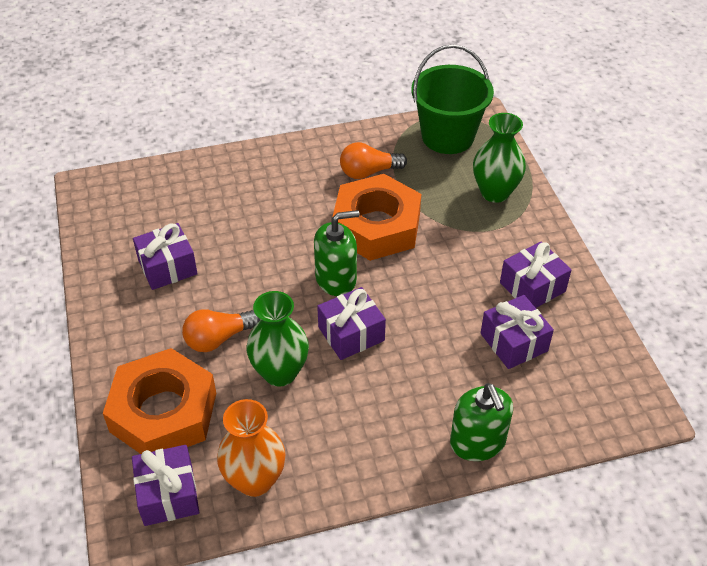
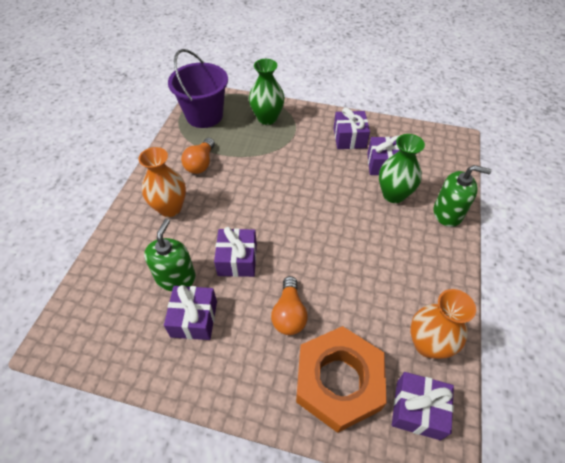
camera: 60 degrees left, 5 degrees up
(280, 372) = (342, 288): green vase -> green vase (393, 195)
(287, 181) = (170, 208): none -> orange vase
(336, 279) = (281, 221): green soap dispenser -> green soap dispenser (175, 277)
(351, 334) = (332, 235): purple gift -> purple gift (237, 260)
(376, 226) = (251, 181): orange nut -> none
(447, 136) = (204, 115): green bucket -> purple bucket

